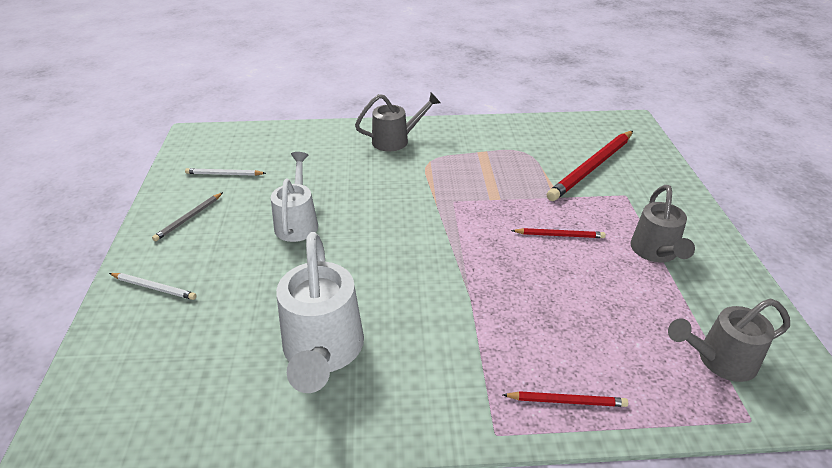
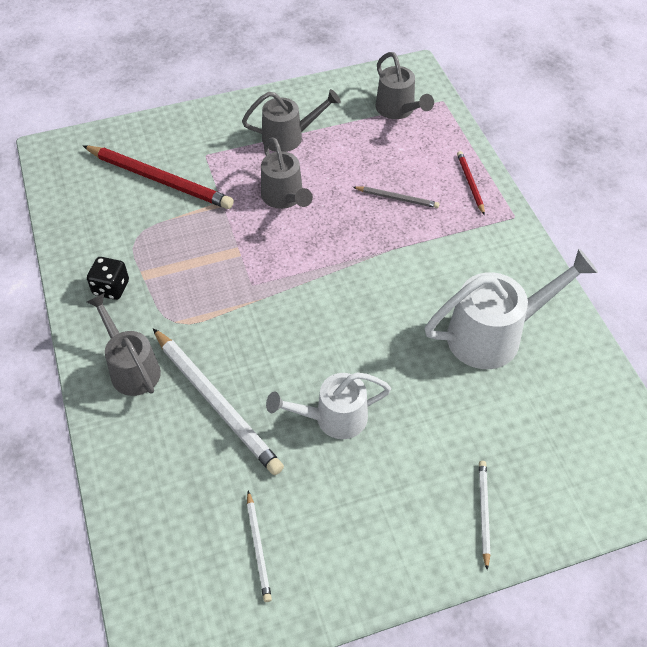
camera: 105 degrees left, 15 degrees up
(189, 218) = (362, 541): grey pencil -> grey pencil (397, 198)
(346, 171) = (217, 402): none -> white pencil
(473, 137) = (111, 288): none -> black dice
(559, 235) = (284, 198): red pencil -> grey watering can

